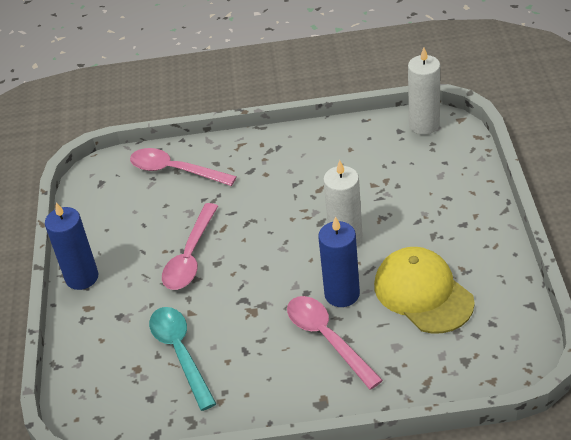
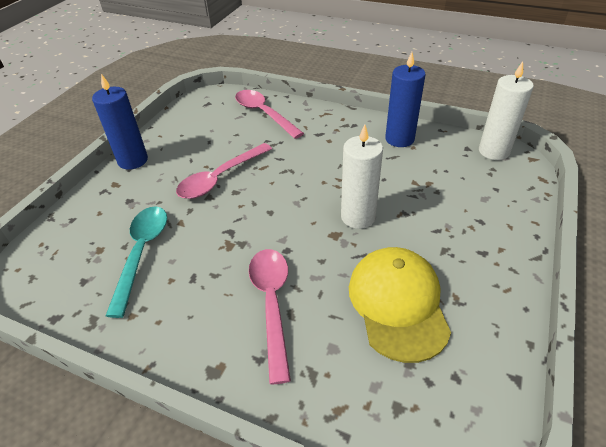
camera: 25 degrees right, 0 degrees up
(342, 294) = (317, 267): blue candle -> blue candle (399, 139)

